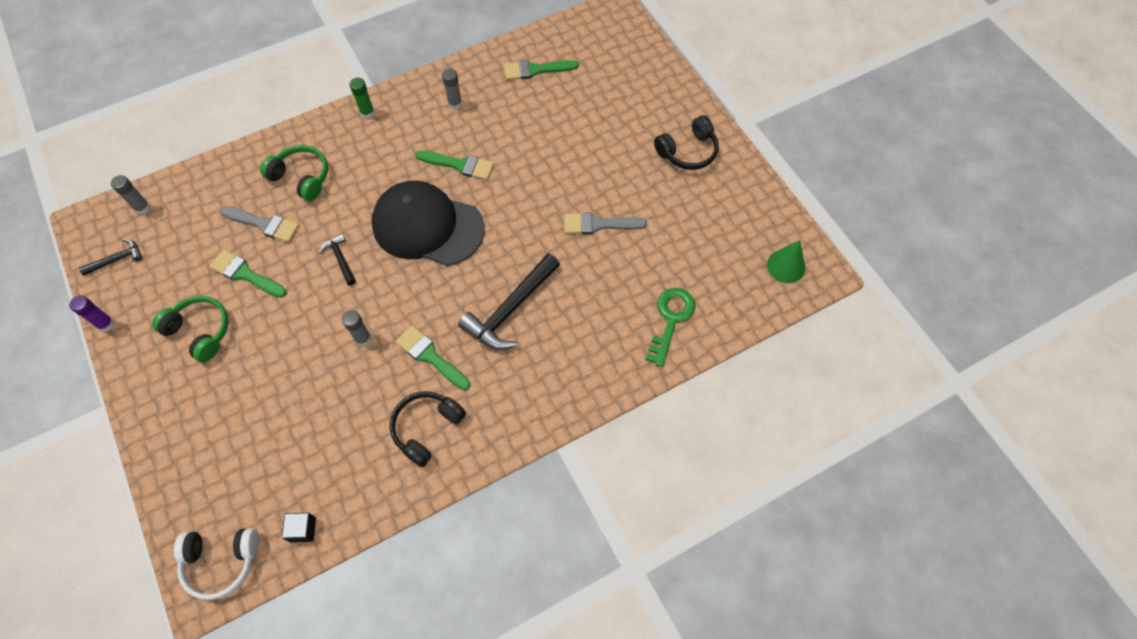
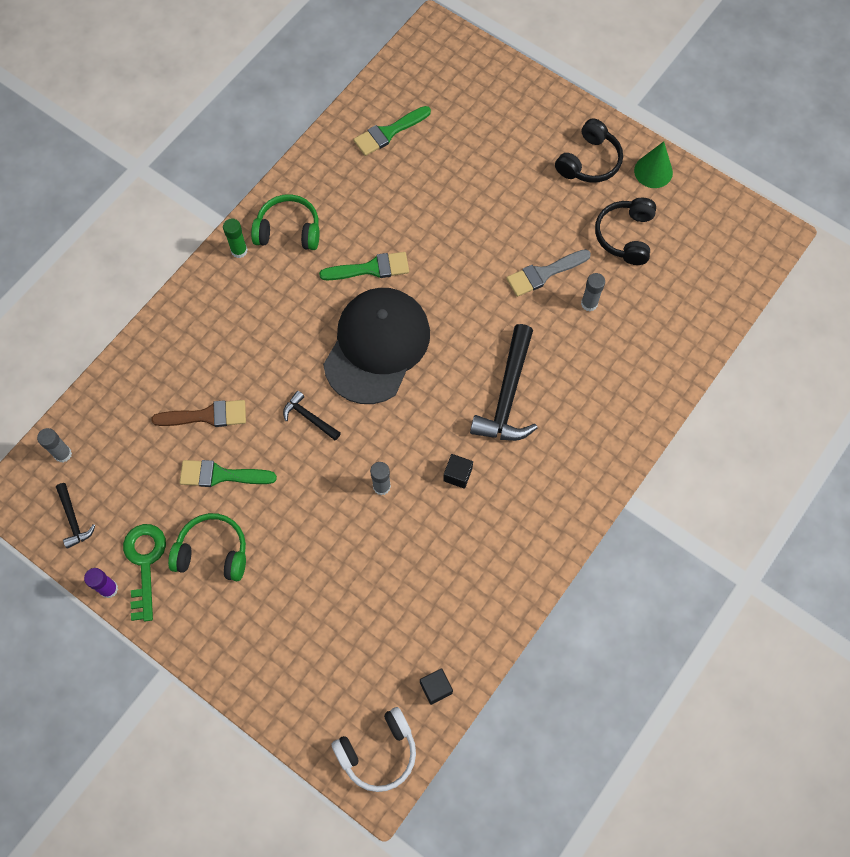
camera: 25 degrees left, 5 degrees up
(117, 259) = (73, 519): black hammer -> black hammer turned 120 degrees clockwise
(264, 224) = (207, 416): grey brush -> brown brush
(301, 177) = (214, 350): green headphones -> green headphones (288, 230)
(427, 226) = (377, 346): black cap -> black cap turned 120 degrees clockwise
(427, 428) = (495, 543): black headphones -> black headphones (625, 236)
(430, 356) = (457, 474): green brush -> black cube
(455, 104) = (326, 203): grey glue stick -> grey glue stick (589, 304)
(670, 320) = (662, 340): green key -> green key (144, 563)
(786, 266) = (739, 242): green cone -> green cone (653, 171)

